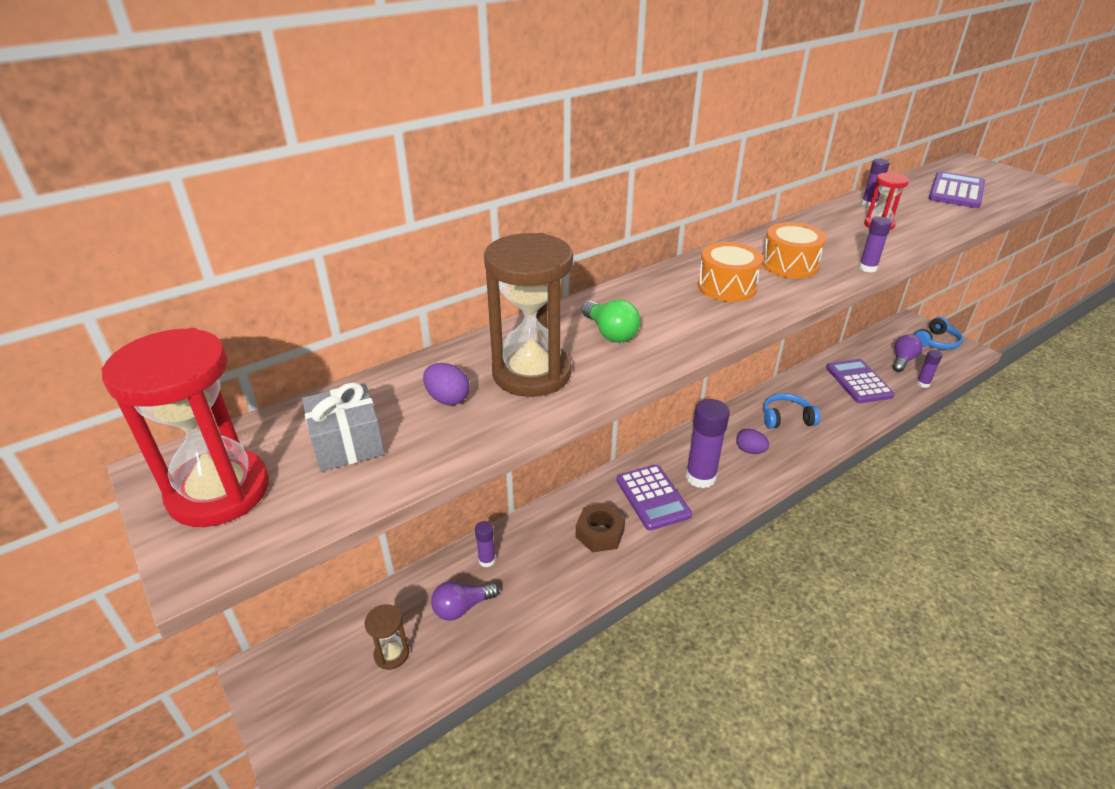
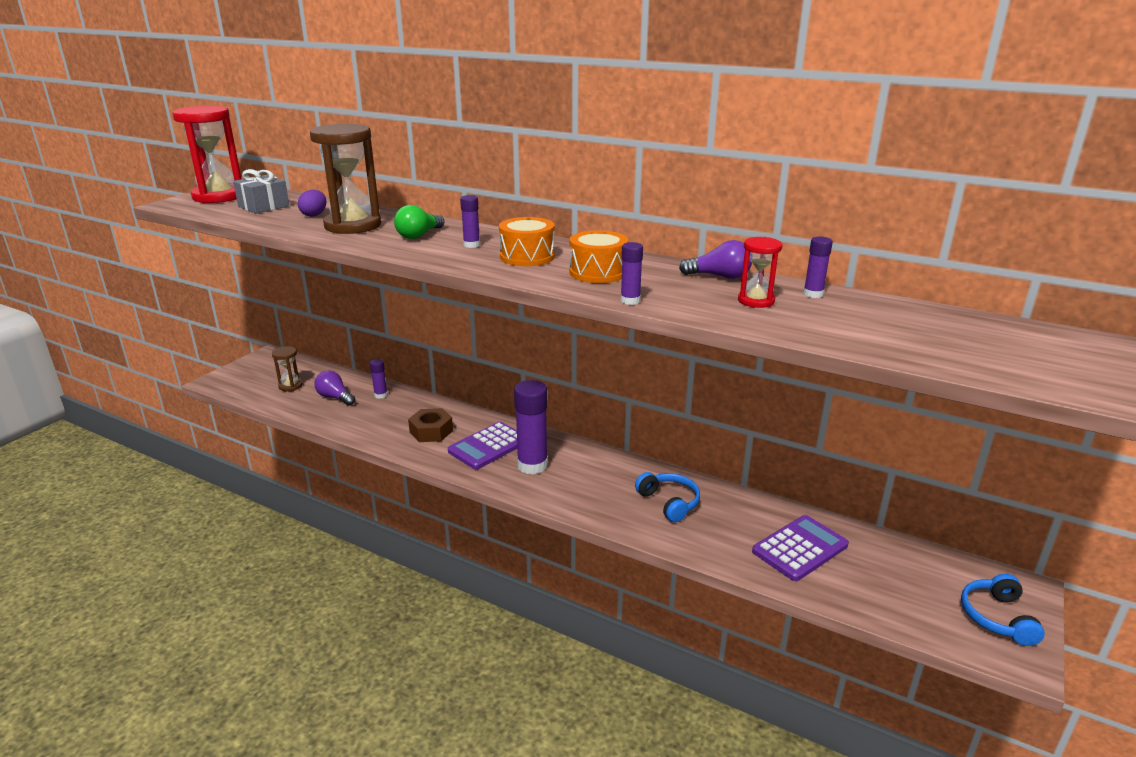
camera: 65 degrees right, 10 degrees down
(750, 451) = (593, 487): purple egg -> none
(902, 360) = (900, 585): purple light bulb -> purple light bulb (720, 276)
(923, 384) = (859, 607): purple glue stick -> purple glue stick (471, 245)
(936, 342) = (997, 617): blue headphones -> blue headphones turned 75 degrees clockwise
(956, 191) = (953, 337): purple calculator -> none

